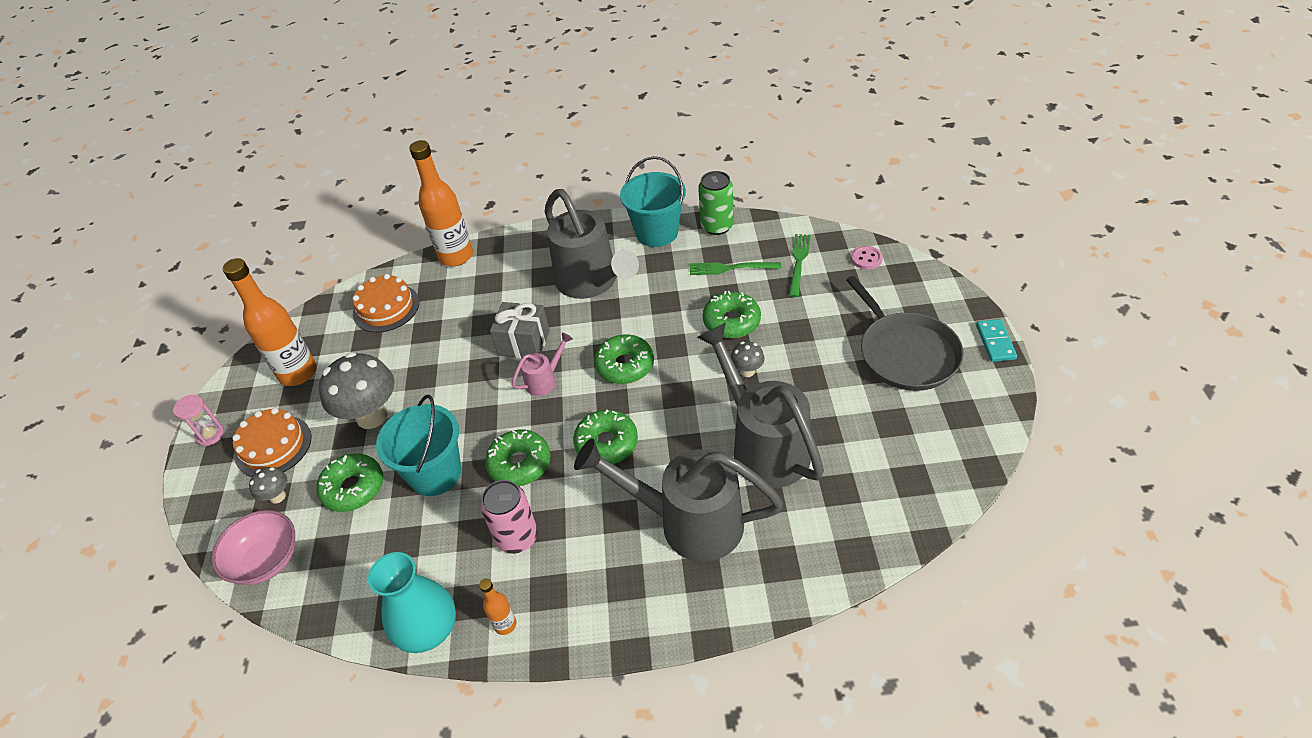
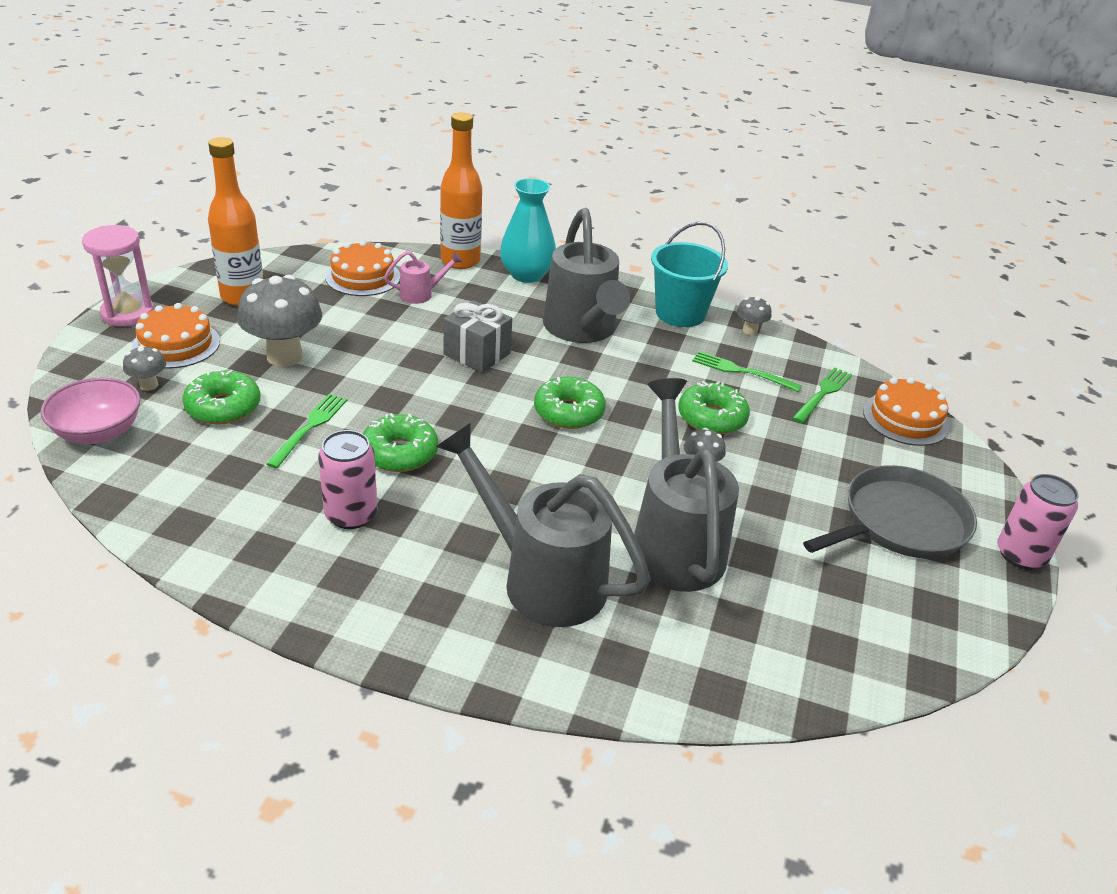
camera: 15 degrees right, 10 degrees down
(210, 435) = (127, 313): pink hourglass -> pink hourglass, size x1.64
(428, 630) = (204, 556): turquoise vase -> turquoise vase (526, 275)
(435, 473) = (310, 427): turquoise bucket -> green fork
(505, 624) = (283, 586): orange bottle -> none
(545, 380) = (476, 393): pink watering can -> pink watering can (421, 294)
(606, 443) = (502, 471): green donut -> none
(717, 226) = (750, 331): green can -> grey mushroom
(866, 259) = (905, 419): pink button -> orange cake
(905, 353) = (899, 522): grey pan -> grey pan turned 120 degrees counterclockwise
(995, 342) = (1020, 555): turquoise domino -> pink can

